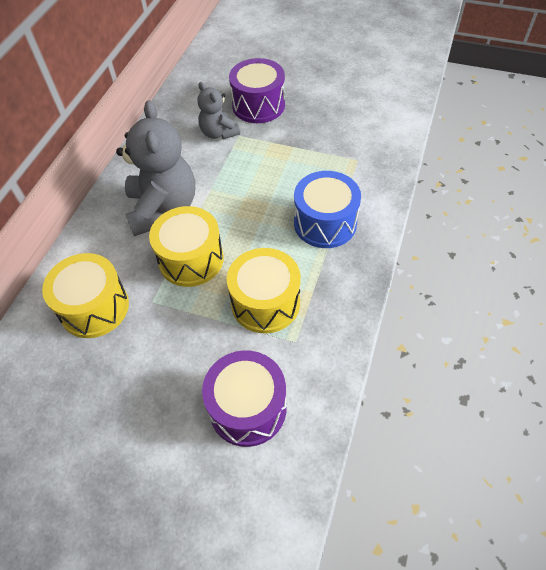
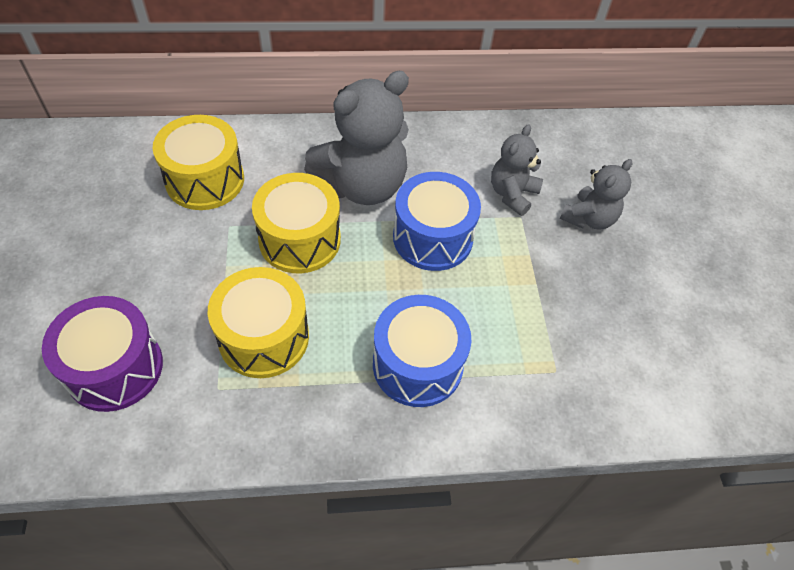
camera: 60 degrees right, 0 degrees up
(231, 184) = (432, 237): none -> blue drum
(258, 105) = (588, 218): purple drum -> grey teddy bear

